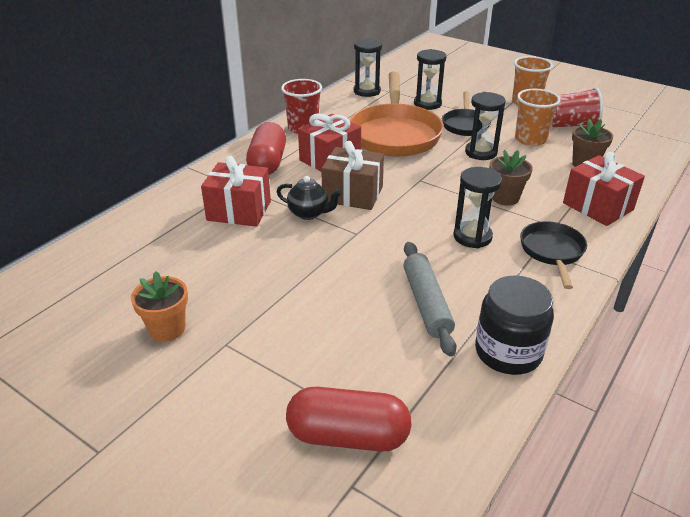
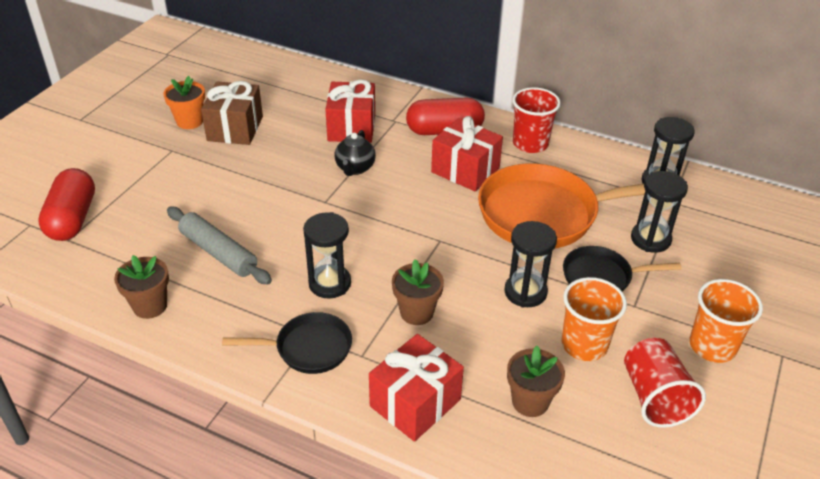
camera: 80 degrees right, 5 degrees up
(353, 194) = (396, 193): brown gift -> brown gift (235, 128)
(426, 303) = (218, 253): grey rolling pin -> grey rolling pin turned 60 degrees clockwise
(508, 352) = (150, 306): black jar -> brown flower pot

